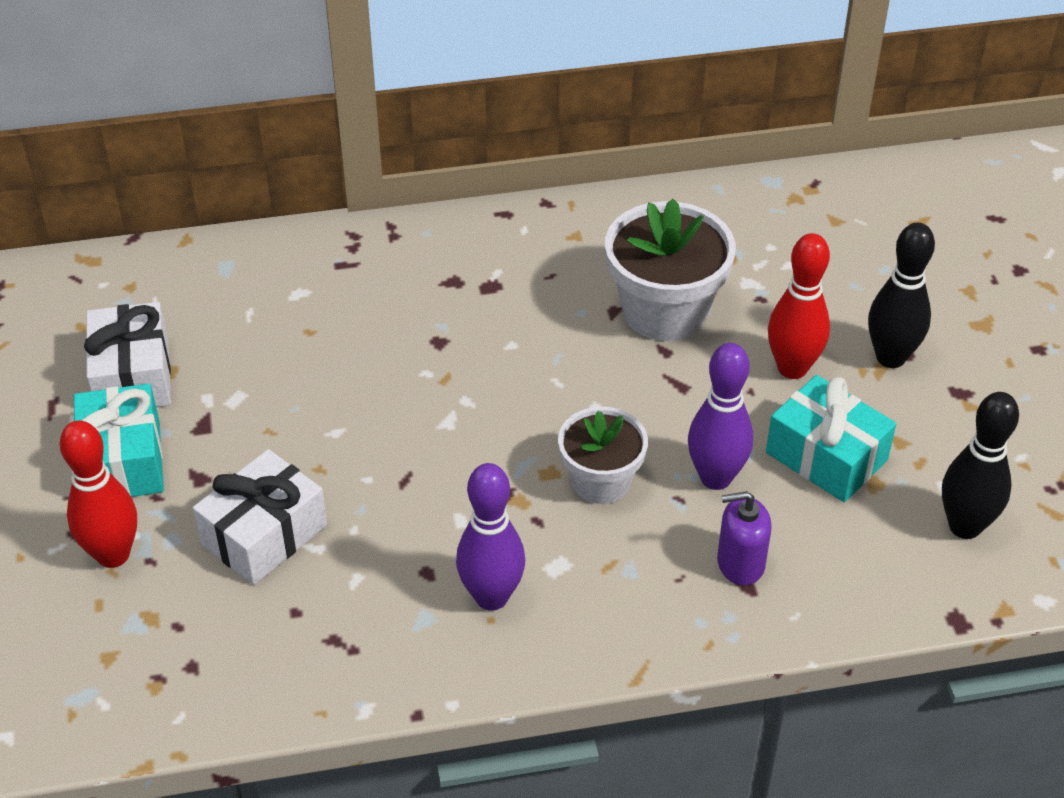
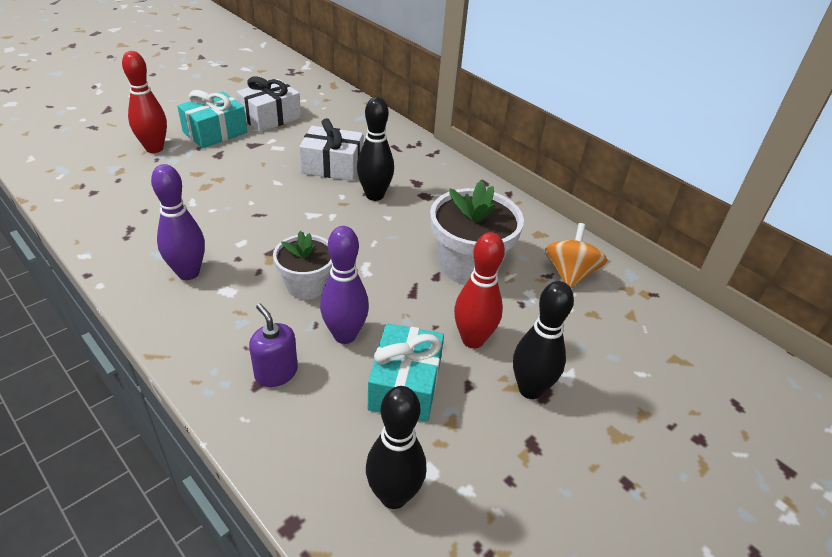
camera: 55 degrees right, 5 degrees down
(264, 534) = (191, 184): white gift -> white gift (332, 166)
(452, 337) = (374, 195): none -> black bowling pin
(738, 231) = (569, 274): none -> orange spinning top

